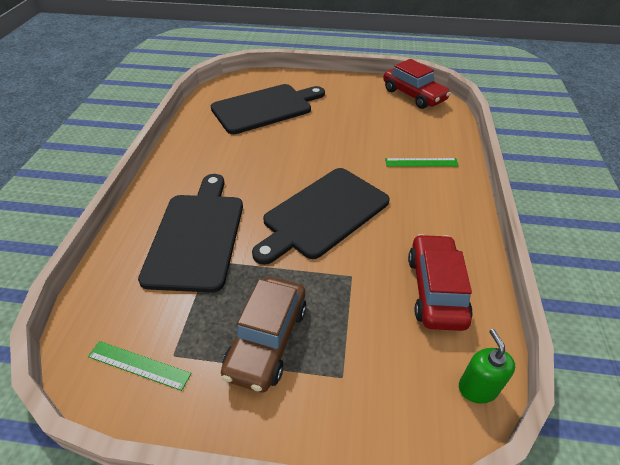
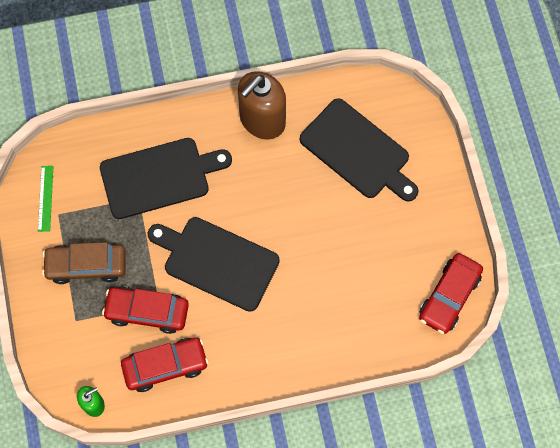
camera: 70 degrees right, 25 degrees up
(194, 150) = (262, 120): none -> brown soap dispenser
(359, 290) = (147, 312): none -> red car
(421, 162) = (321, 328): green ruler -> none

